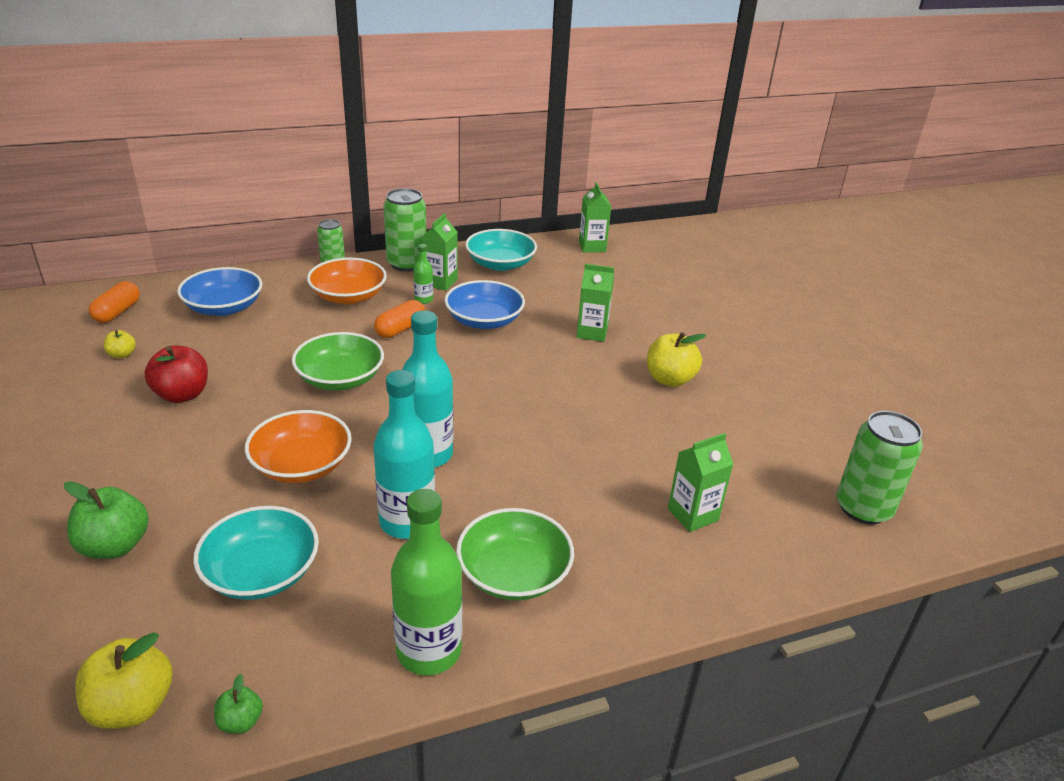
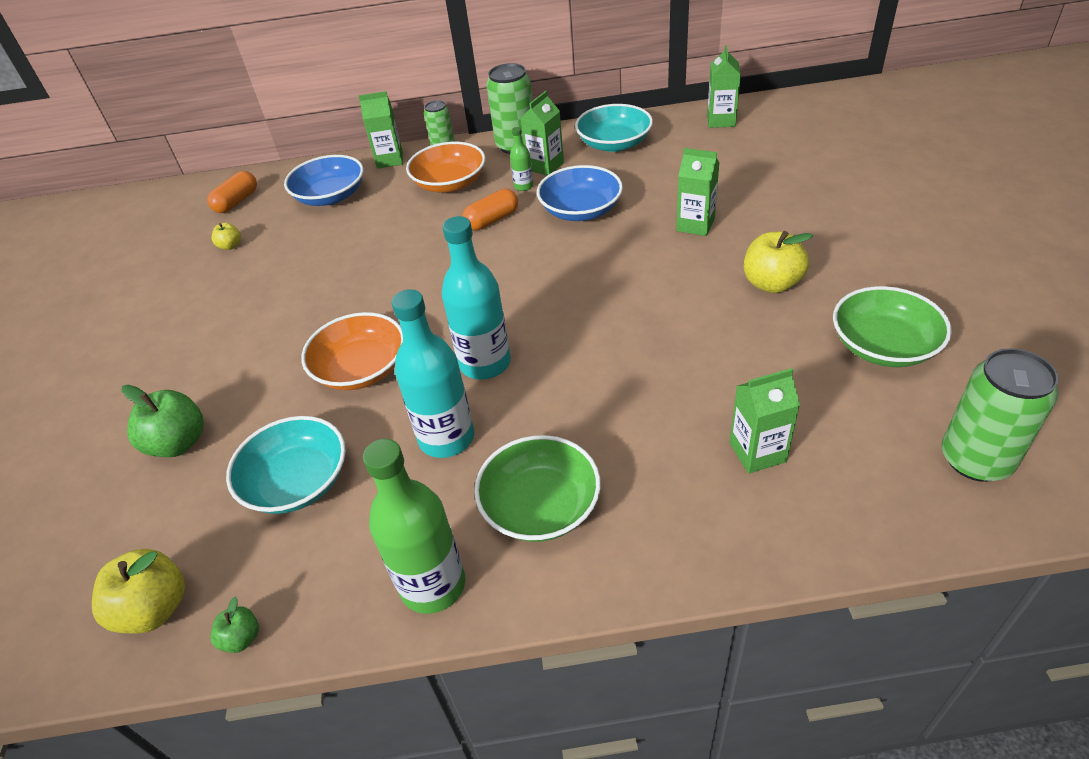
camera: 20 degrees right, 10 degrees up
(182, 395) = (272, 289): red apple -> none
(279, 274) = (389, 160): none -> green carton
(340, 378) = (420, 275): green bowl -> green bowl (883, 346)

